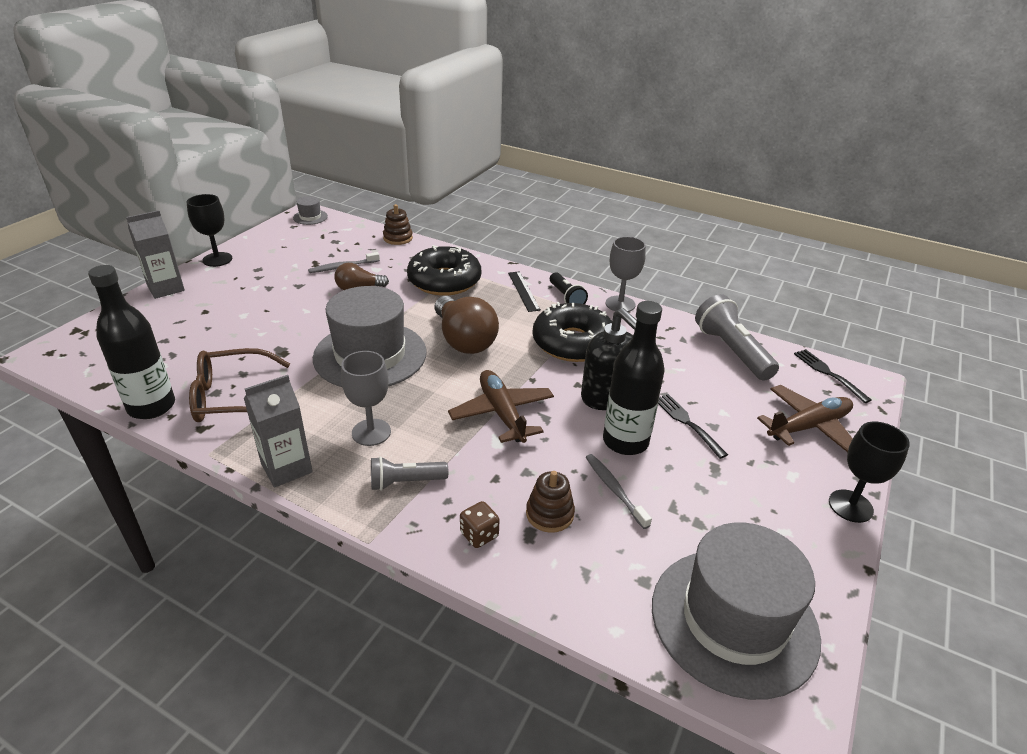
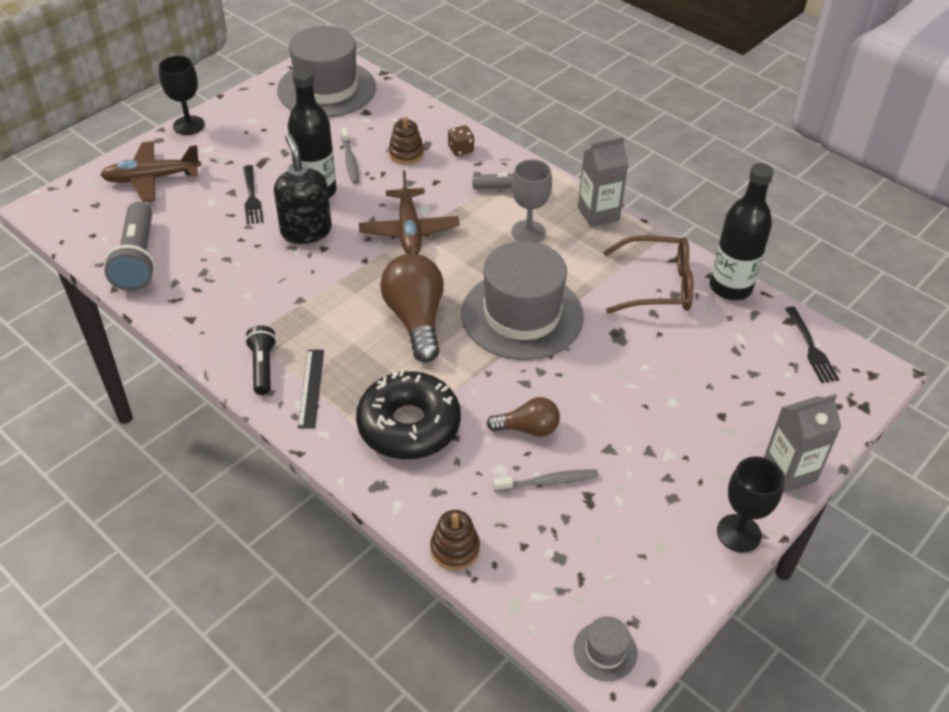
camera: 165 degrees left, 10 degrees up
(573, 343) = (298, 296): black donut -> none
(620, 304) = (203, 344): grey goblet -> none
(829, 374) = (70, 220): black fork -> black fork (810, 347)

